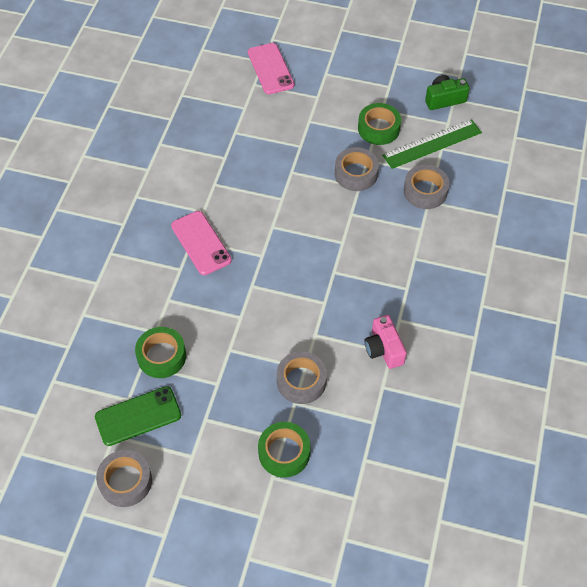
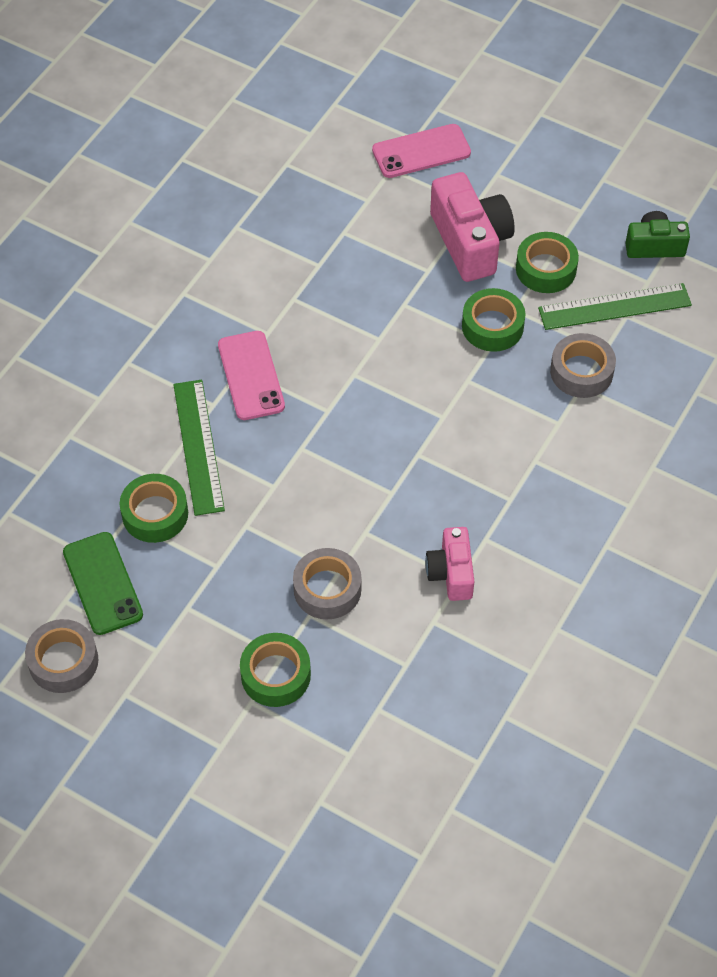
camera: 15 degrees right, 0 degrees up
(138, 416) = (102, 583): green phone -> green phone turned 75 degrees clockwise
(178, 301) = (198, 446): none -> green ruler
(270, 69) = (421, 151): pink phone -> pink phone turned 75 degrees clockwise
(322, 121) = (470, 242): none -> pink camera
(356, 174) = (492, 326): grey tape -> green tape

